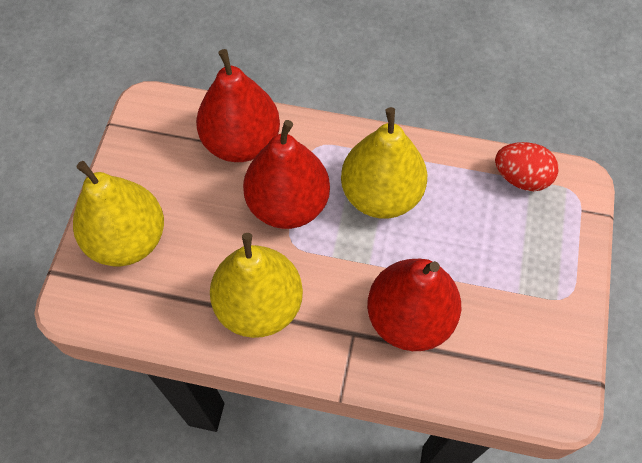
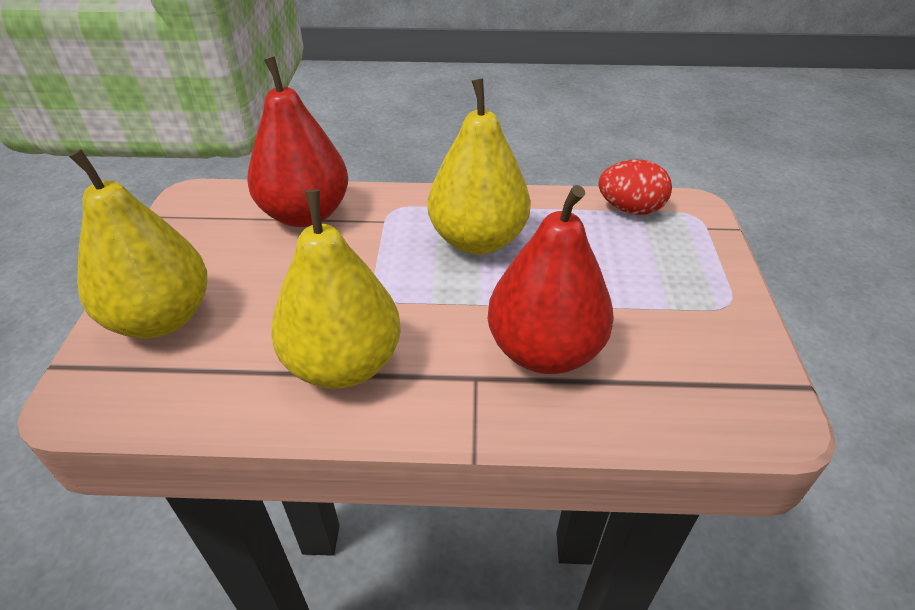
camera: 10 degrees left, 20 degrees down
(288, 204) = (368, 261): red pear -> none

